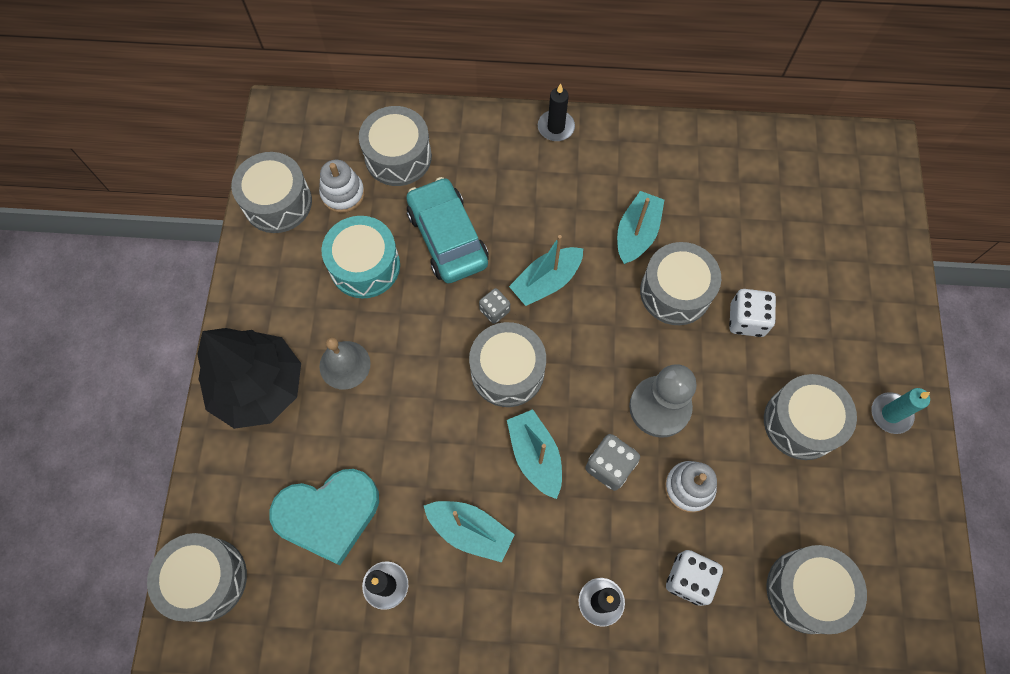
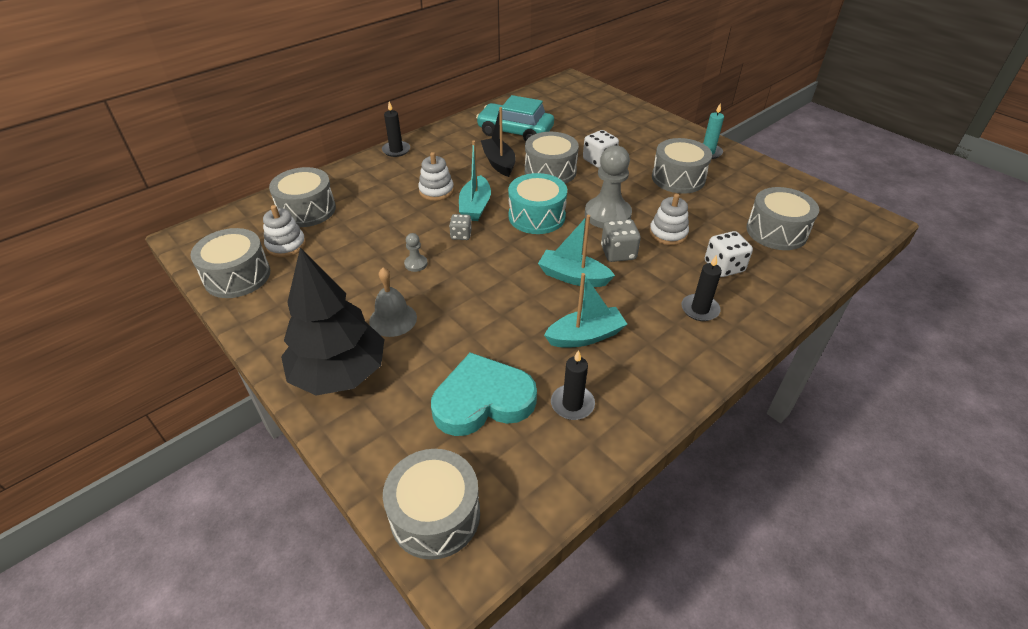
camera: 45 degrees left, 25 degrees down
(328, 514) = (483, 400): turquoise heart -> turquoise heart turned 135 degrees counterclockwise
(365, 266) = (346, 267): turquoise drum -> turquoise drum (536, 216)
(422, 314) = (416, 264): none -> grey pawn
(447, 238) = (388, 224): turquoise car -> turquoise car (515, 132)
(507, 371) = (505, 254): grey drum -> none
(533, 226) = (436, 191): none -> white stacking toy
(636, 234) = (499, 163): turquoise boat -> black boat

